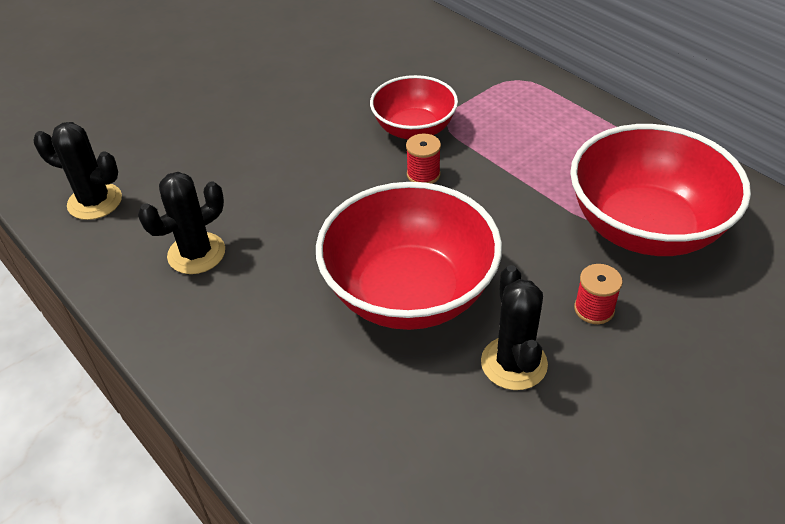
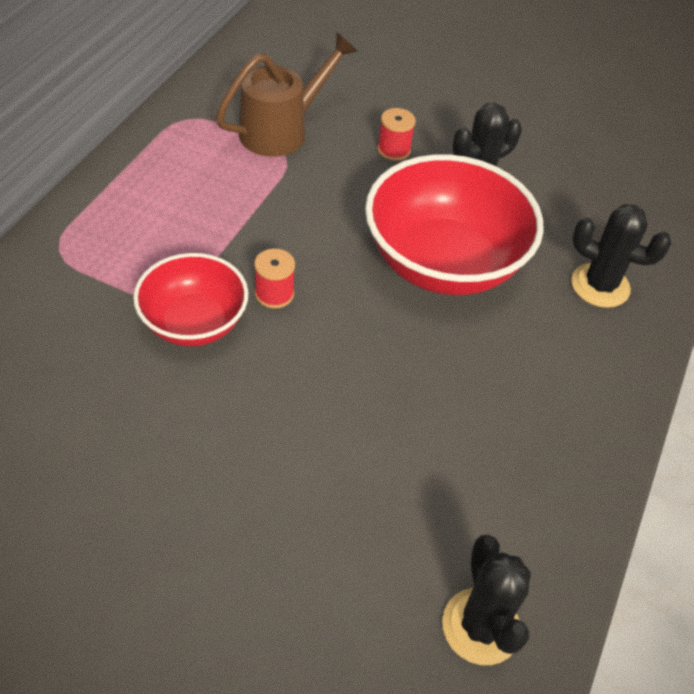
camera: 120 degrees left, 5 degrees up
(196, 253) = (496, 456): black cactus -> black cactus (600, 286)
(645, 227) = (281, 130): red bowl -> brown watering can

